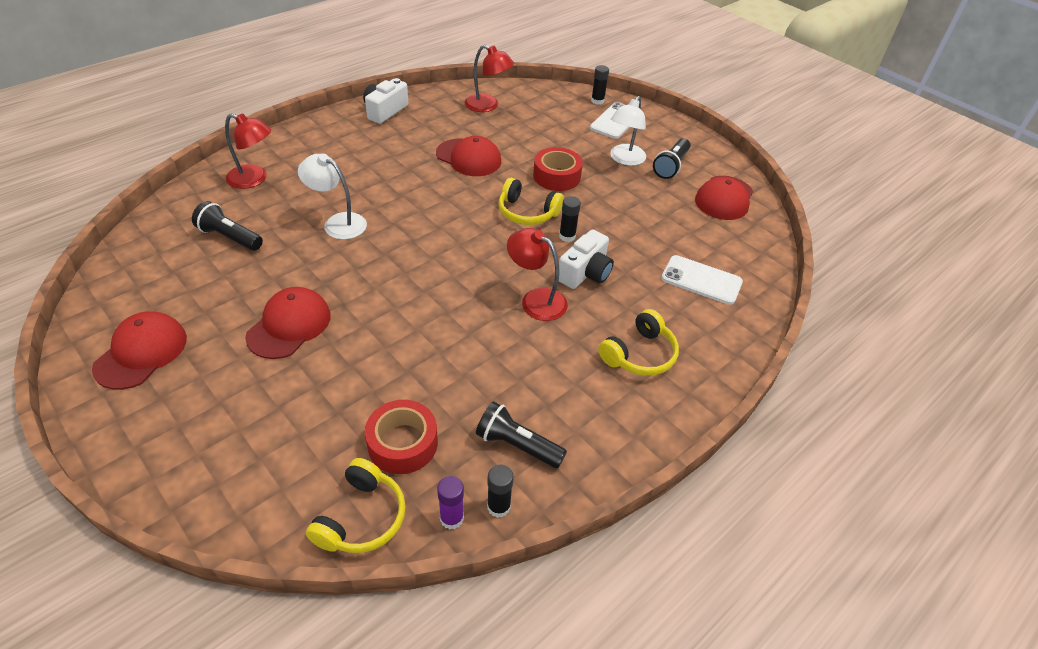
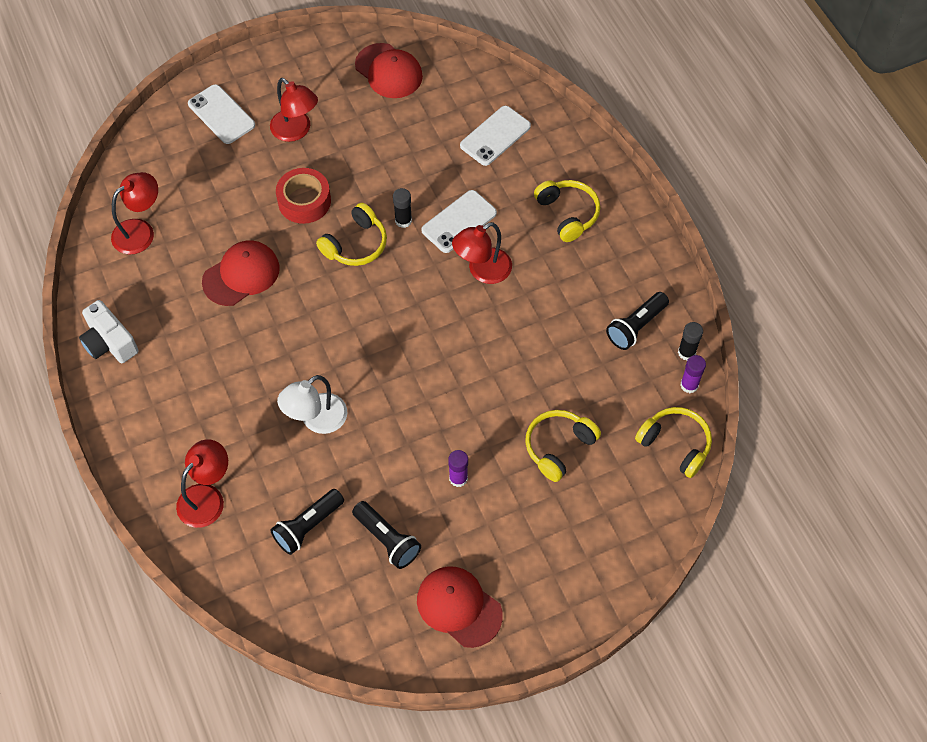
camera: 70 degrees left, 15 degrees up
(289, 325) = (458, 478): red cap -> purple glue stick
(338, 400) = (558, 447): none -> yellow headphones
(402, 443) = (615, 406): red tape -> none
(585, 273) = (459, 222): white camera -> white phone
(597, 101) = (173, 118): black glue stick -> none
(624, 159) = (296, 131): white lamp -> red lamp
(671, 166) = (322, 95): black flashlight -> black flashlight (387, 539)

